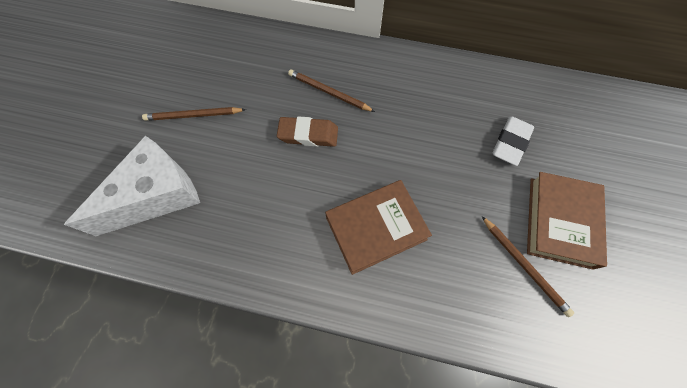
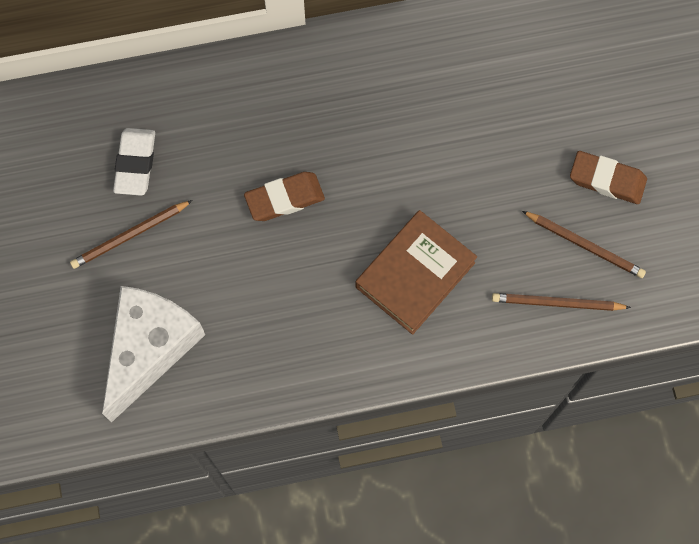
camera: 25 degrees left, 5 degrees up
(329, 92) = (280, 132): brown pencil -> brown pencil (557, 303)
(510, 143) = (523, 107): white eraser -> white eraser (135, 164)
(560, 222) = (607, 180): brown book -> brown eraser

